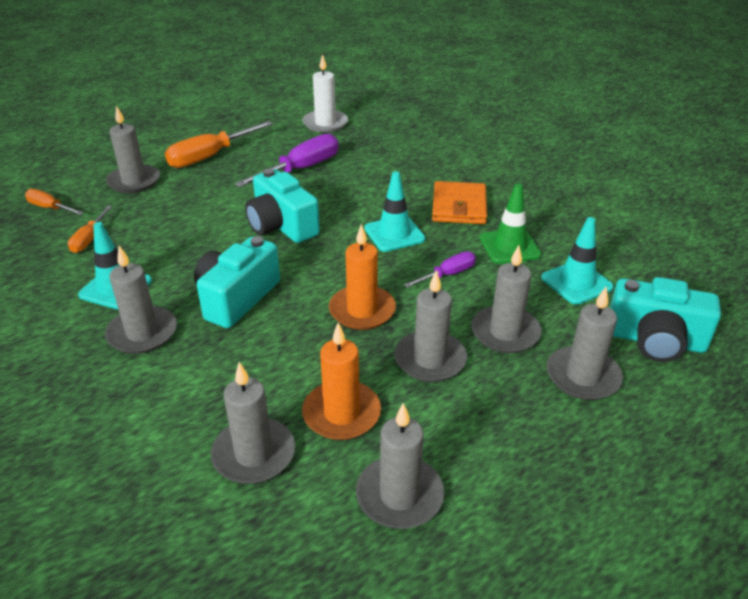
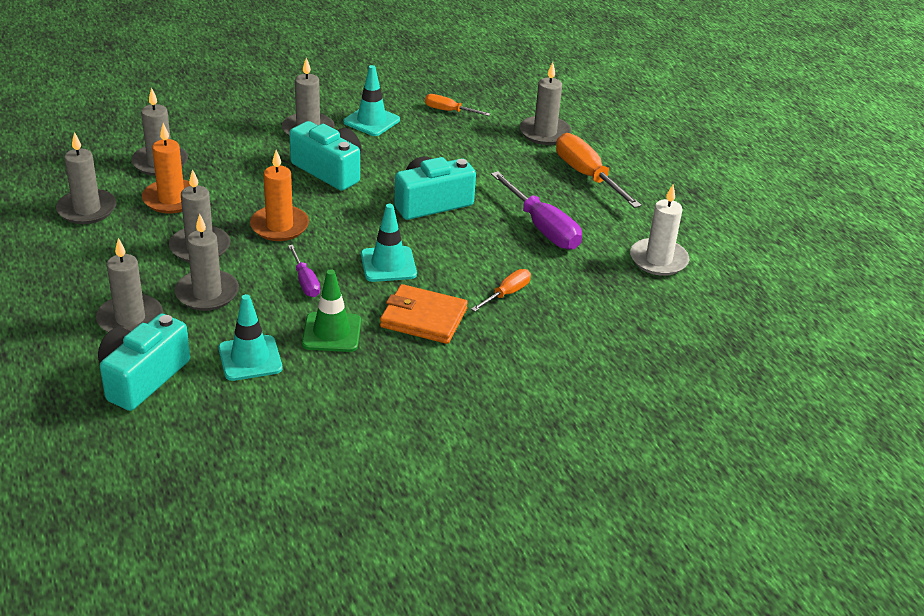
camera: 100 degrees right, 0 degrees up
(50, 208) = (508, 94): orange screwdriver -> orange screwdriver (507, 293)

